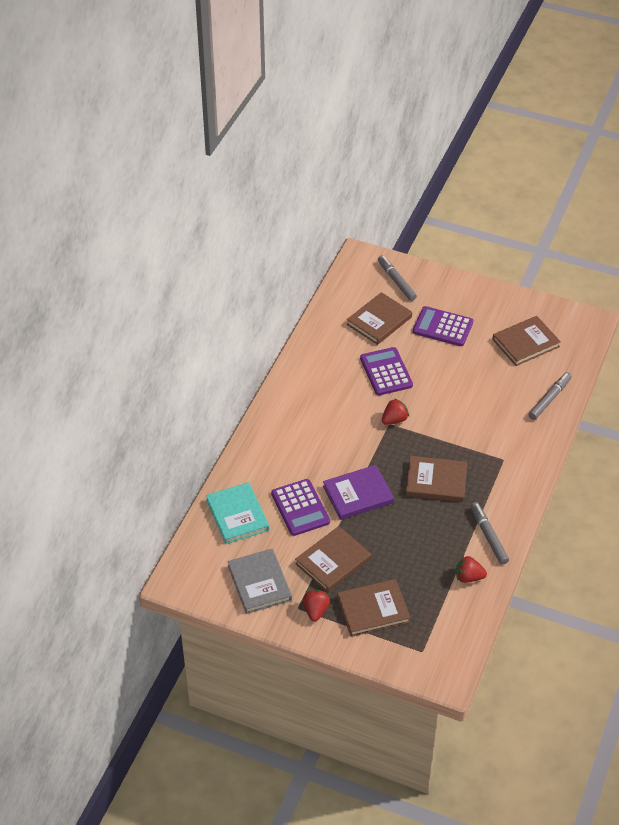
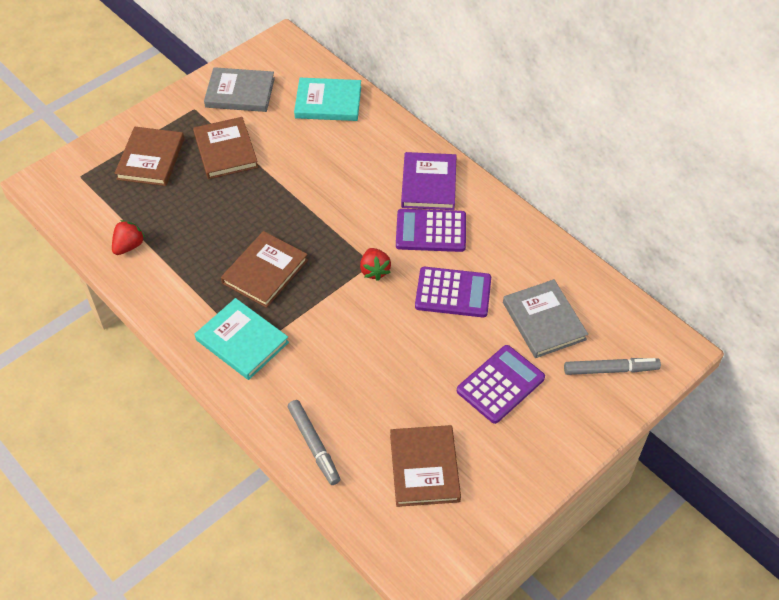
camera: 115 degrees right, 5 degrees up
(300, 508) = (306, 149): purple calculator -> purple calculator (431, 231)
(316, 610) = (181, 120): red strawberry -> none
(358, 494) = (292, 199): purple book -> purple book (428, 184)
(379, 321) = (544, 321): brown book -> grey book
(488, 536) = (164, 285): grey marker -> none
(502, 468) = (242, 341): none -> turquoise book

